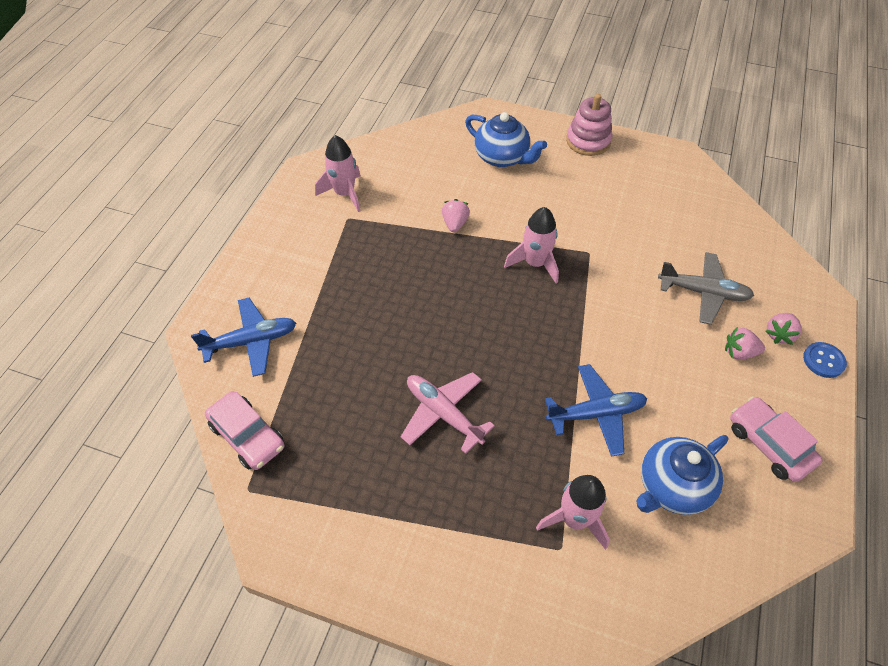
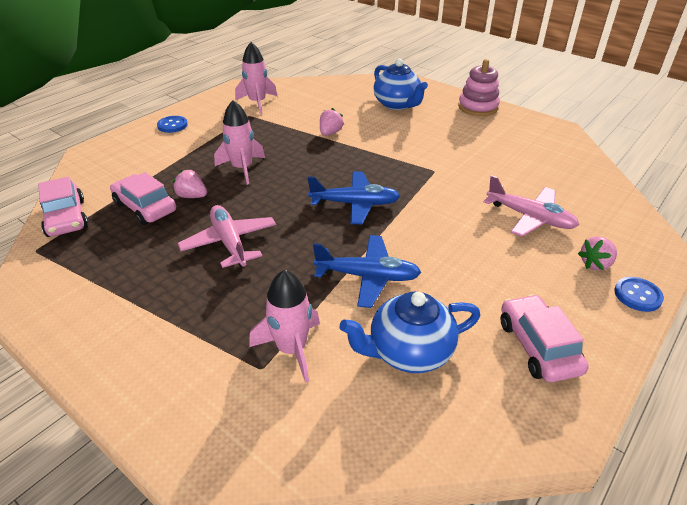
camera: 20 degrees right, 15 degrees down
(251, 341) = (119, 166): blue plane -> blue plane (355, 204)
(268, 258) = (172, 125): none -> blue button
(324, 393) = (145, 207): none -> pink car
(535, 263) = (381, 168): pink rocket -> pink rocket (242, 169)
(703, 292) = (530, 217): grey plane -> pink plane
(739, 352) = (544, 267): pink strawberry -> pink strawberry (192, 196)

